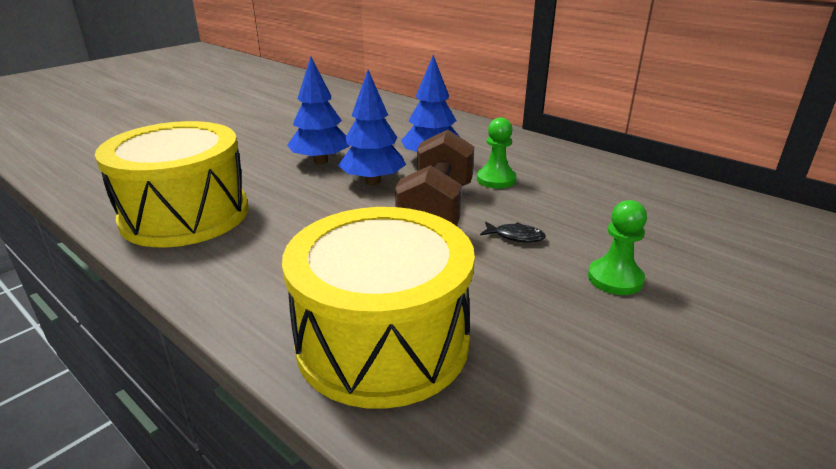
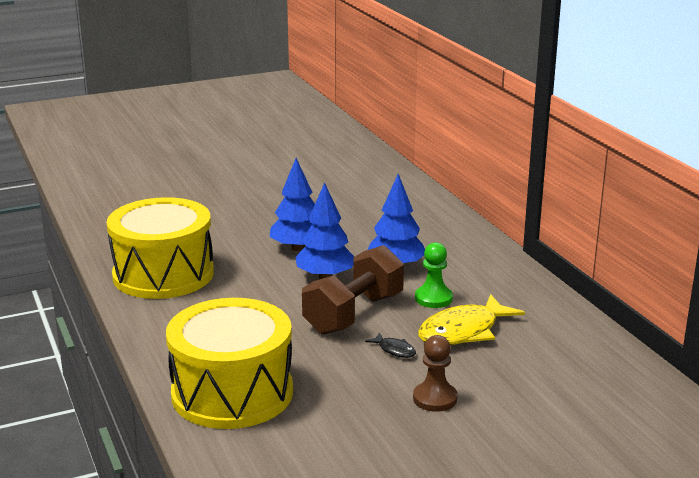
camera: 25 degrees right, 5 degrees down
(557, 203) = (463, 331): none -> yellow fish
(615, 279) = (435, 398): green pawn -> brown pawn

